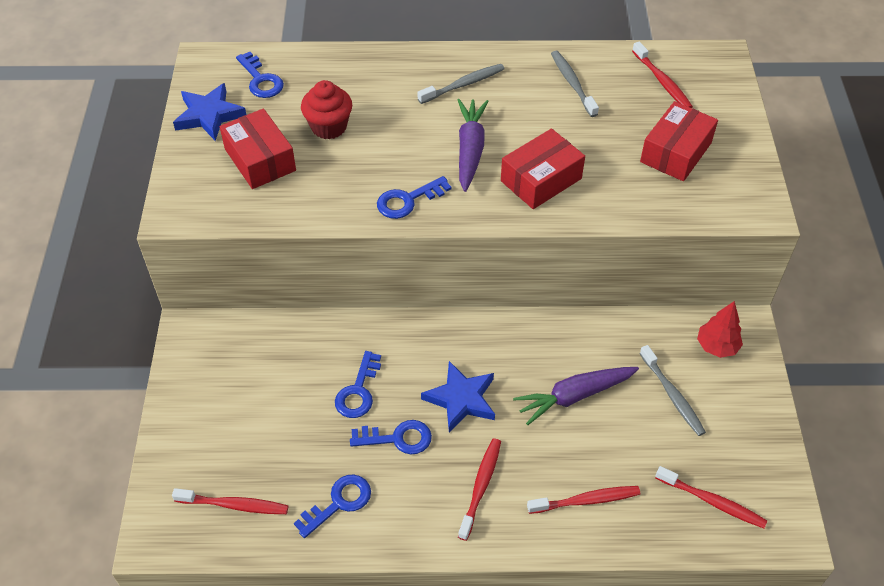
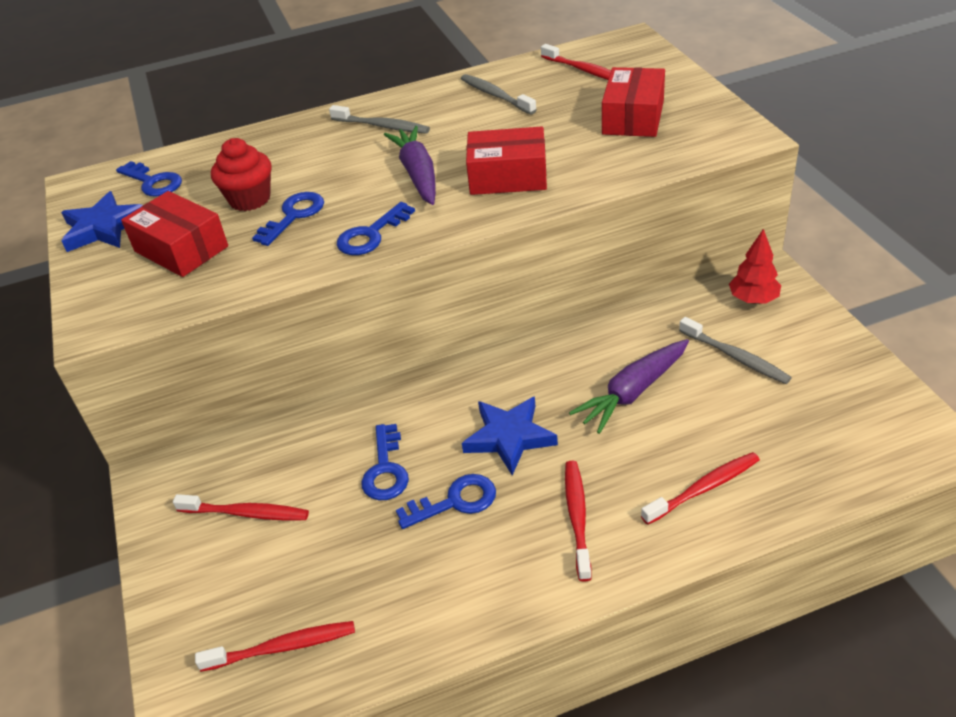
camera: 15 degrees left, 10 degrees down
(339, 502) = (416, 595): blue key -> blue key (294, 215)
(463, 84) = (382, 126): grey toothbrush -> grey toothbrush turned 75 degrees clockwise
(541, 180) = (508, 176): red box -> red box turned 60 degrees clockwise
(712, 501) = (839, 441): red toothbrush -> red toothbrush (246, 513)

